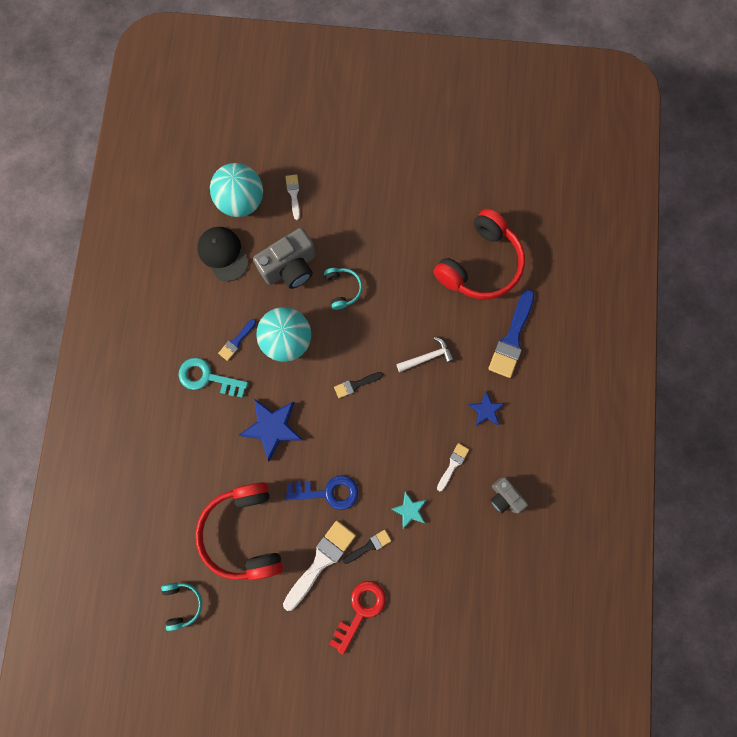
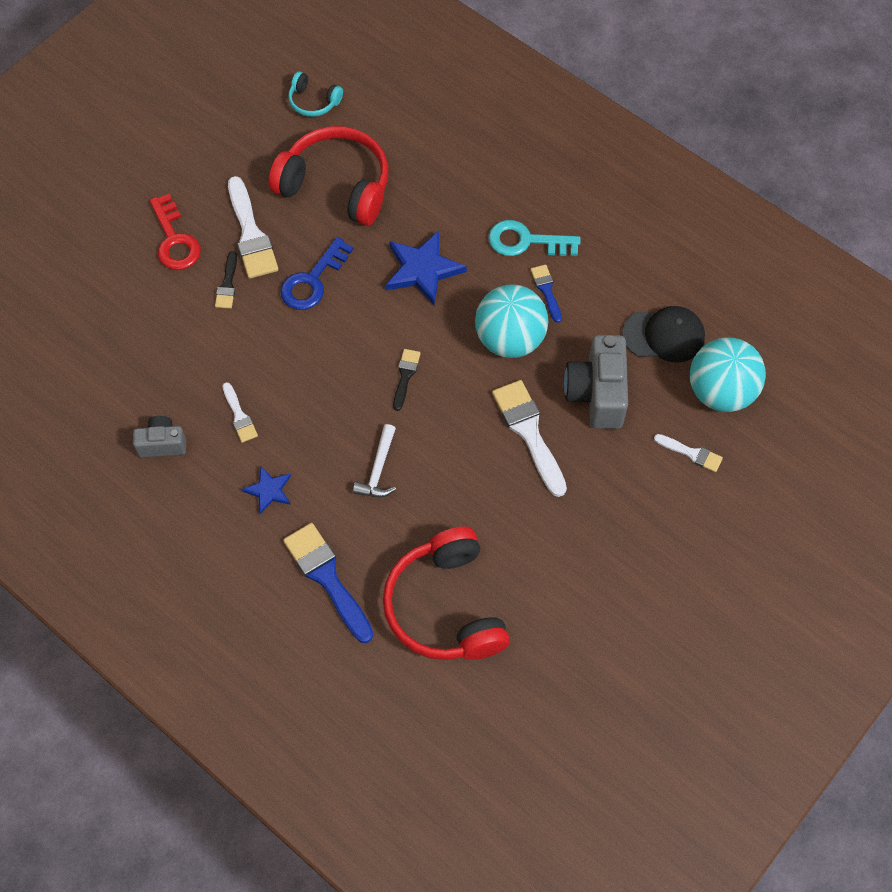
camera: 125 degrees right, 15 degrees down
(207, 377) = (526, 241): turquoise key -> turquoise key turned 135 degrees counterclockwise
(342, 289) = (529, 432): turquoise headphones -> white brush
(409, 510) = (230, 343): turquoise star -> none

